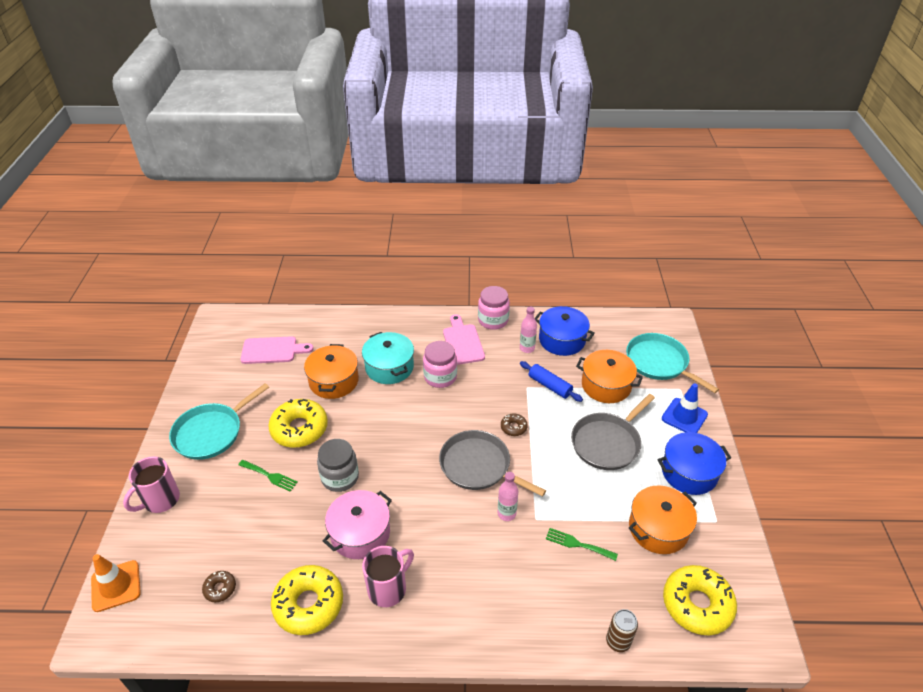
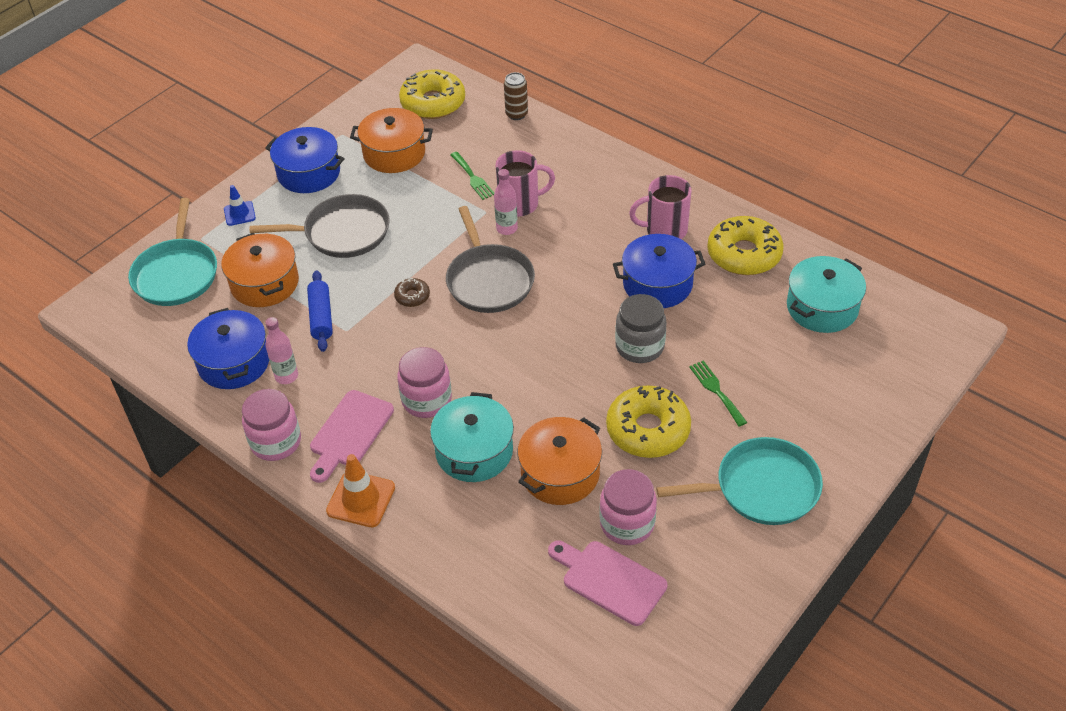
camera: 140 degrees left, 5 degrees up
(116, 586) = (929, 363): orange traffic cone -> orange traffic cone (361, 499)
(160, 500) = (856, 431): pink mug -> pink mug (520, 204)
(220, 588) = (822, 307): brown donut -> turquoise pot
(279, 377) = (627, 524): none -> pink jar
(360, 533) = (657, 284): pink pot -> blue pot
(684, 416) = (239, 214): blue traffic cone -> blue traffic cone, size x0.63

